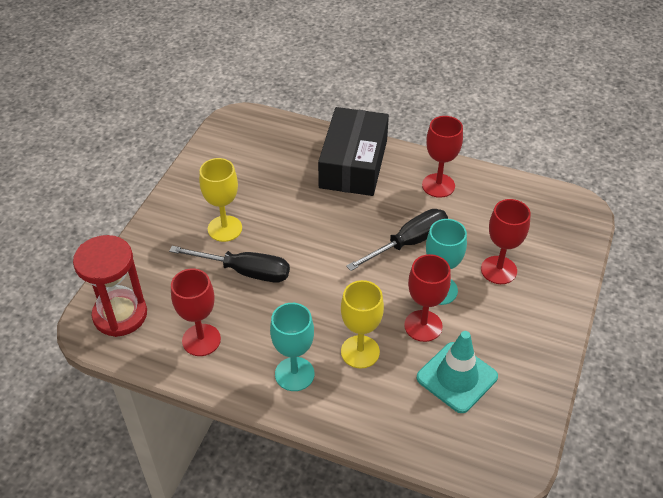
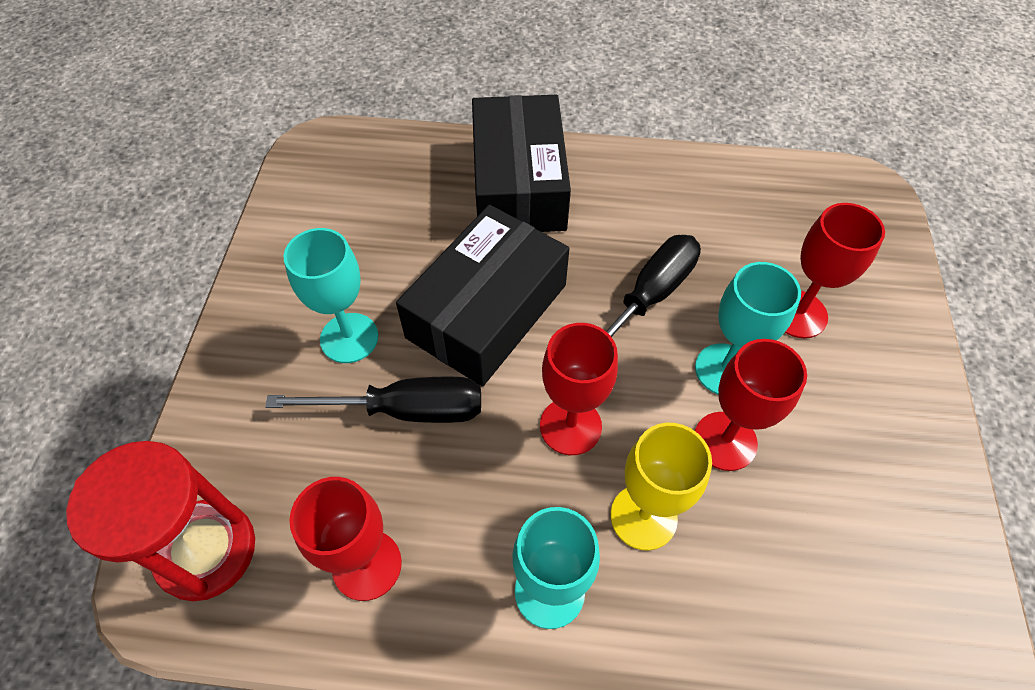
camera: 15 degrees left, 10 degrees up
(225, 228) = (349, 338): yellow goblet -> turquoise goblet
(309, 230) = (487, 311): none -> black box
(438, 185) = (656, 194): red goblet -> red goblet (570, 426)
(457, 377) = (814, 525): turquoise traffic cone -> none

